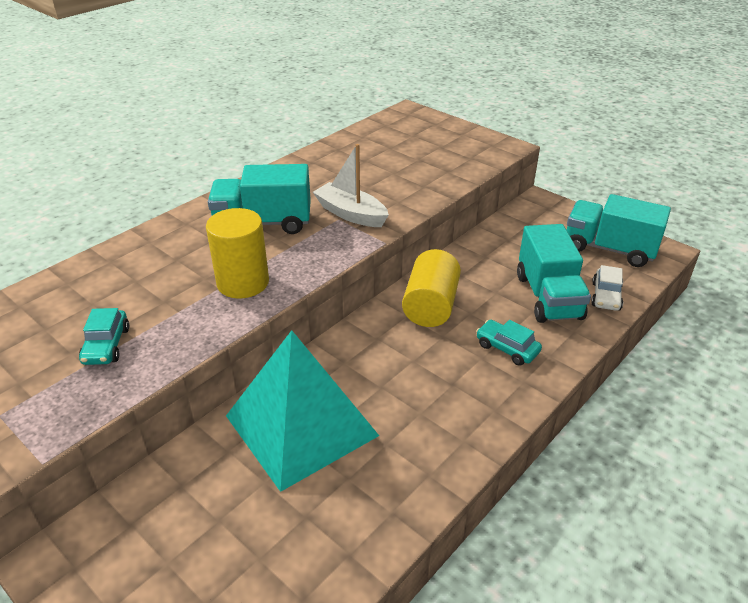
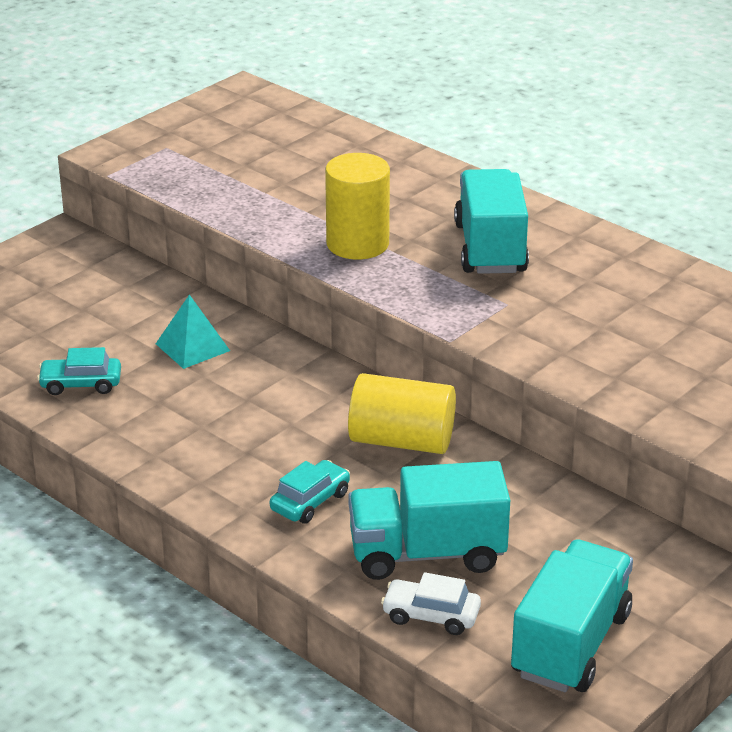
camera: 90 degrees right, 5 degrees down
(106, 345) = (253, 180): turquoise car -> turquoise car (81, 384)
(301, 425) = (192, 347): turquoise pyramid -> turquoise pyramid, size x0.44
(351, 214) = (521, 313): white boat -> none

